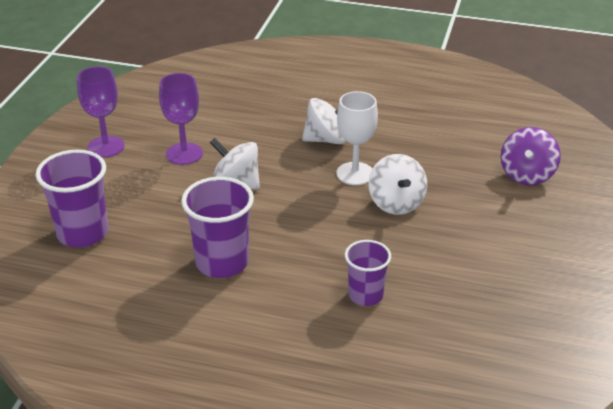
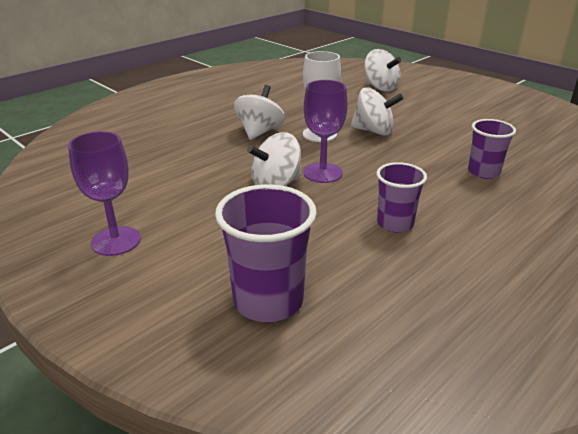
camera: 60 degrees left, 5 degrees down
(184, 154) = (194, 198): purple goblet -> purple goblet (322, 173)
(222, 263) = (395, 223): purple cup -> purple cup, size x0.63
(527, 175) = (380, 87): purple spinning top -> white spinning top

